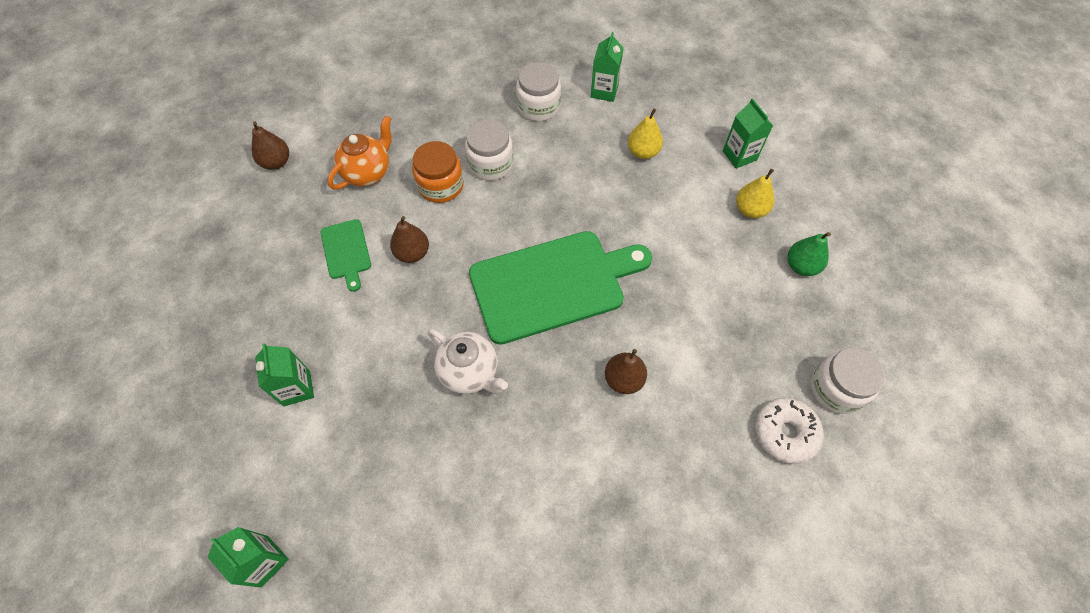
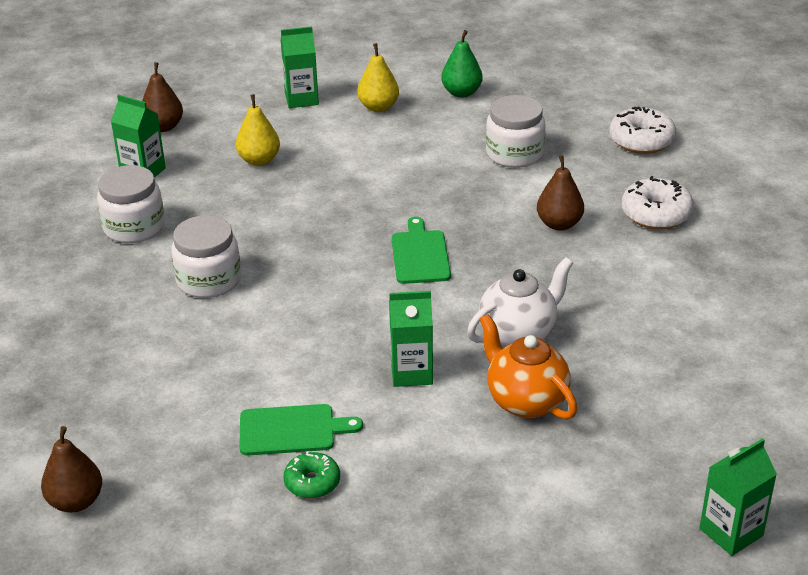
camera: 75 degrees left, 25 degrees down
(297, 388) = (497, 492): green carton -> green carton (411, 372)
(299, 275) = (312, 482): none -> green donut
(368, 173) = (157, 398): orange teapot -> orange teapot (525, 401)
(412, 253) = (323, 365): brown pear -> brown pear (163, 127)
(441, 185) = (221, 329): orange jar -> none
(552, 284) = (420, 255): green cutting board -> green cutting board, size x0.46
(664, 460) = (656, 214): none -> white donut
(836, 389) = (603, 104): white jar -> white jar (514, 154)

